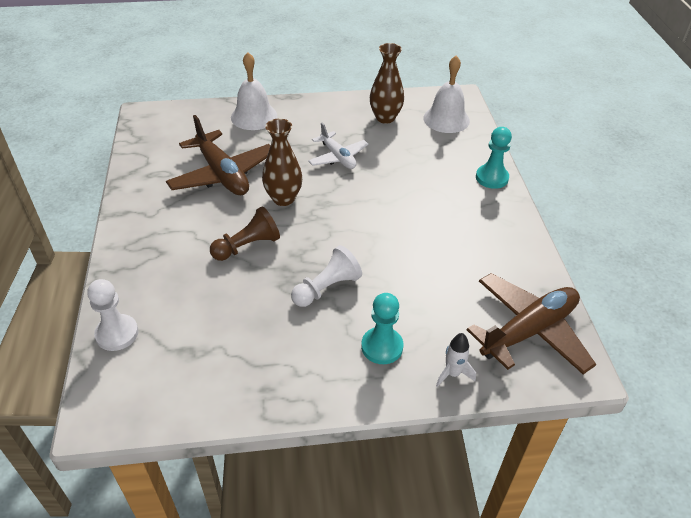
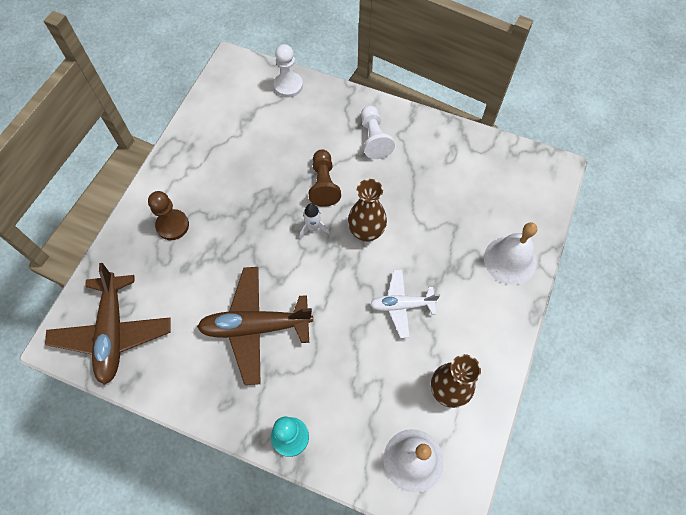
camera: 120 degrees right, 20 degrees up
(222, 174) = (425, 199): brown plane -> brown plane (255, 327)
(326, 288) = (247, 217): white pawn -> white pawn (374, 138)
(382, 347) = (172, 225): turquoise pawn -> brown pawn
(452, 374) = (121, 256): white rocket -> white rocket (313, 228)

